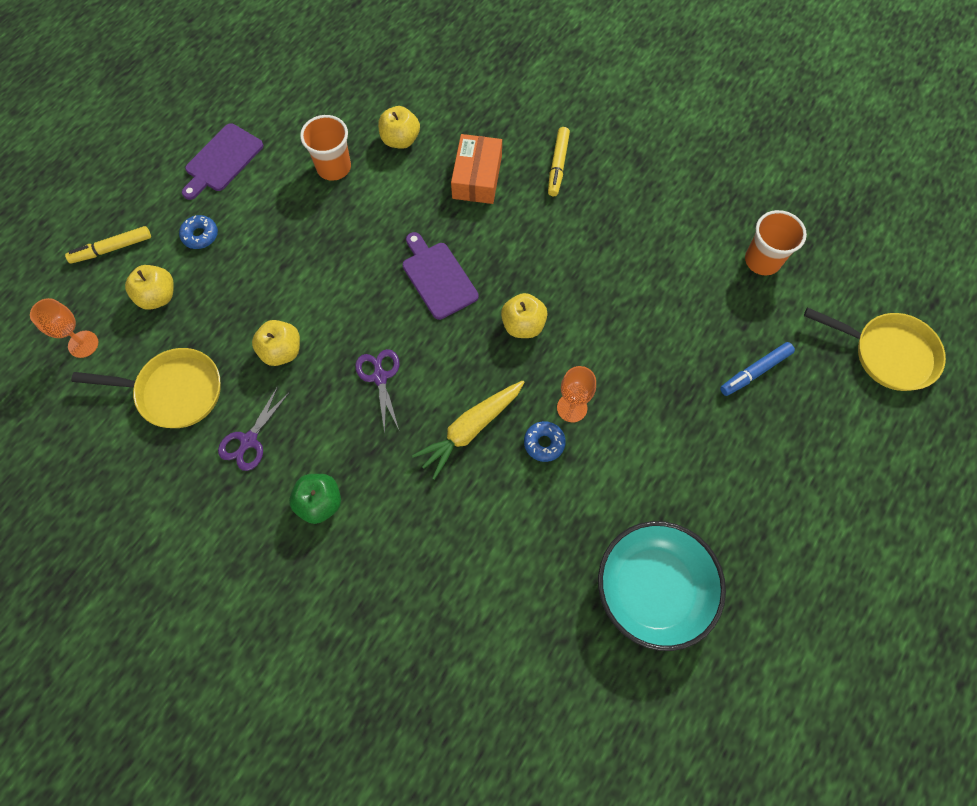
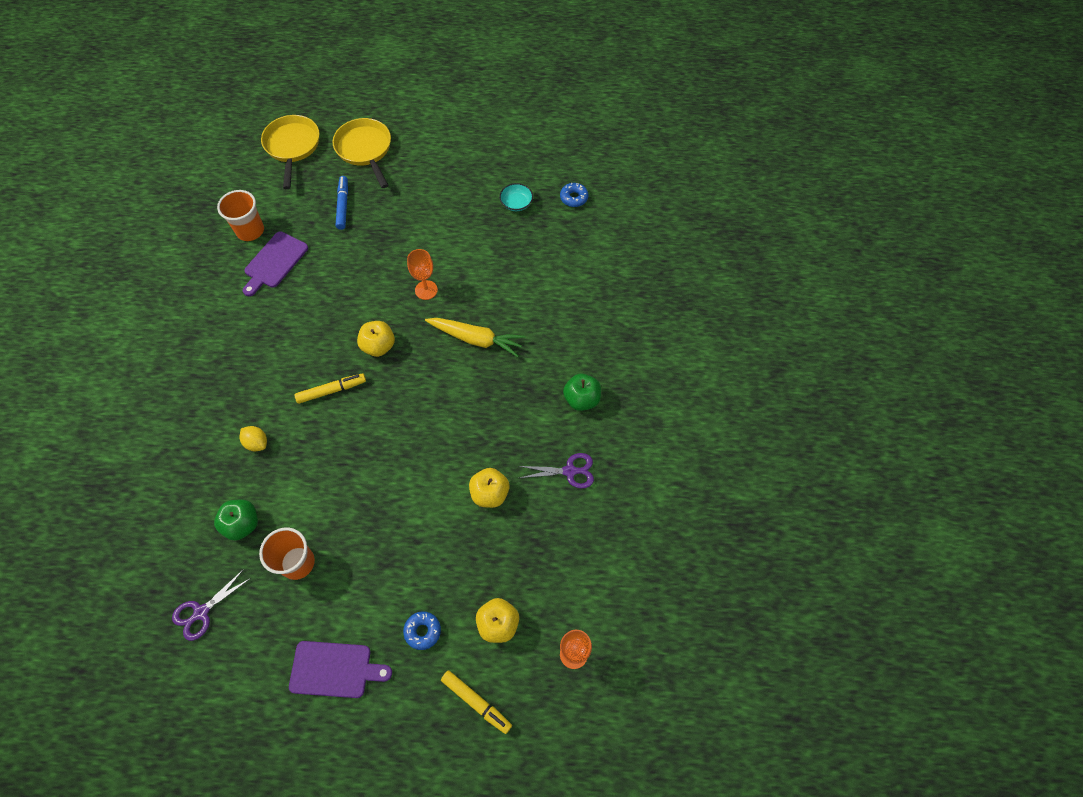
camera: 120 degrees left, 5 degrees down
(174, 391) = (567, 550): yellow pan -> yellow pan (365, 150)
(380, 377) = (471, 414): purple scissors -> purple scissors (201, 612)
(400, 140) = (242, 524): yellow apple -> green apple
(438, 278) = (368, 421): purple cutting board -> purple cutting board (274, 262)
(477, 177) = (257, 443): orange box -> yellow lemon
(544, 443) = (460, 294): blue donut -> blue donut (574, 198)
(558, 165) = (218, 390): yellow marker -> yellow marker (331, 390)
(653, 589) = (516, 203): turquoise bowl -> turquoise bowl, size x0.43
(755, 372) = (343, 205): blue marker -> blue marker turned 120 degrees counterclockwise

